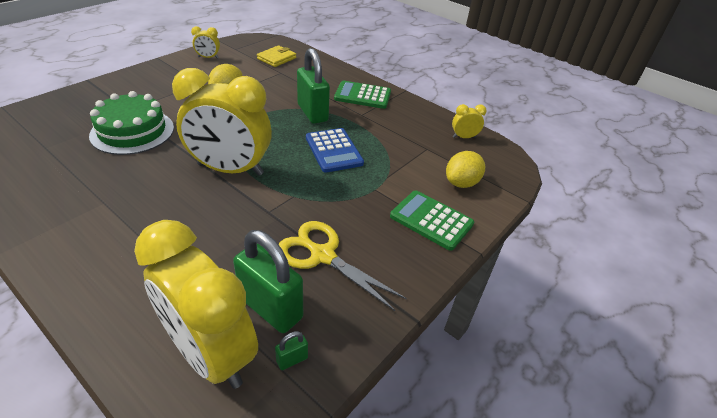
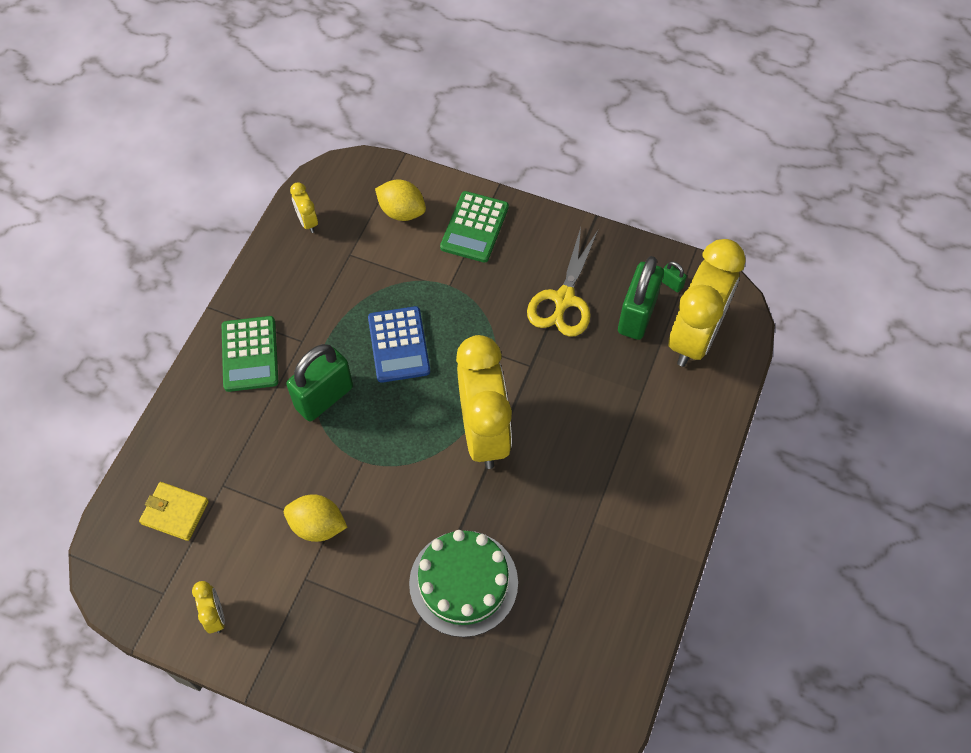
camera: 105 degrees left, 20 degrees up
(333, 150) = (398, 345): blue calculator -> blue calculator turned 120 degrees clockwise

